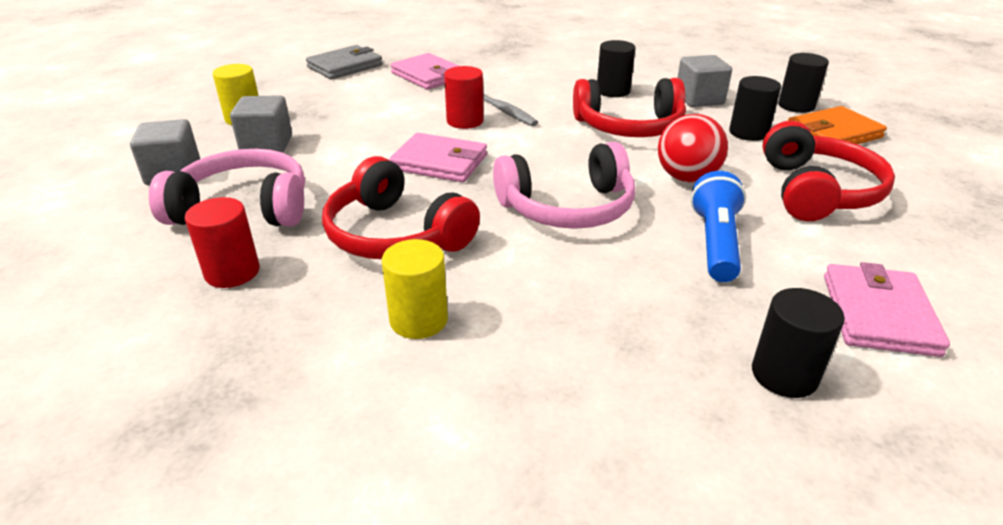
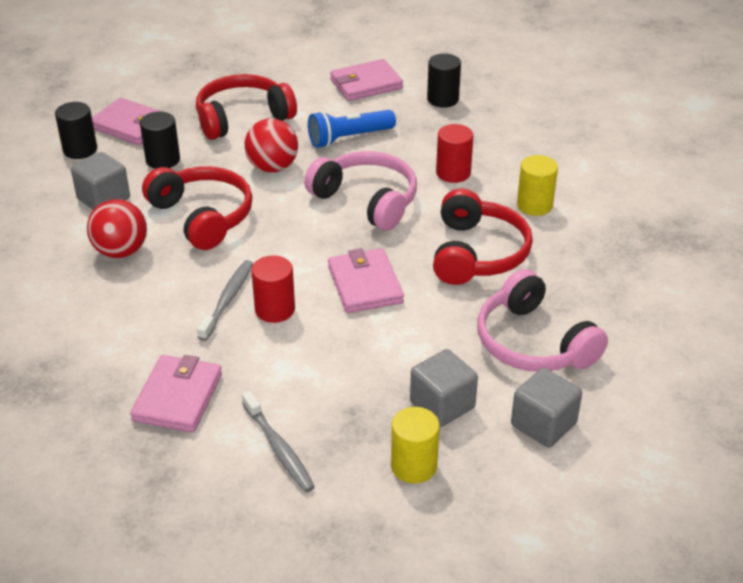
camera: 125 degrees left, 5 degrees up
(232, 272) = (589, 295): red cylinder -> red cylinder (453, 173)
(336, 89) = (279, 448): none -> grey toothbrush
(345, 66) = (204, 491): grey wallet -> none
(613, 91) = (121, 251): black cylinder -> red ball
(833, 133) = (130, 125): orange wallet -> pink wallet

